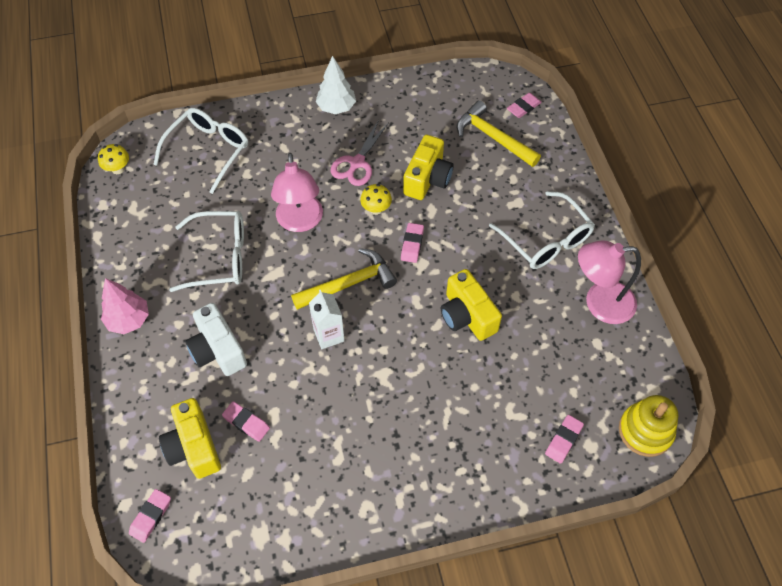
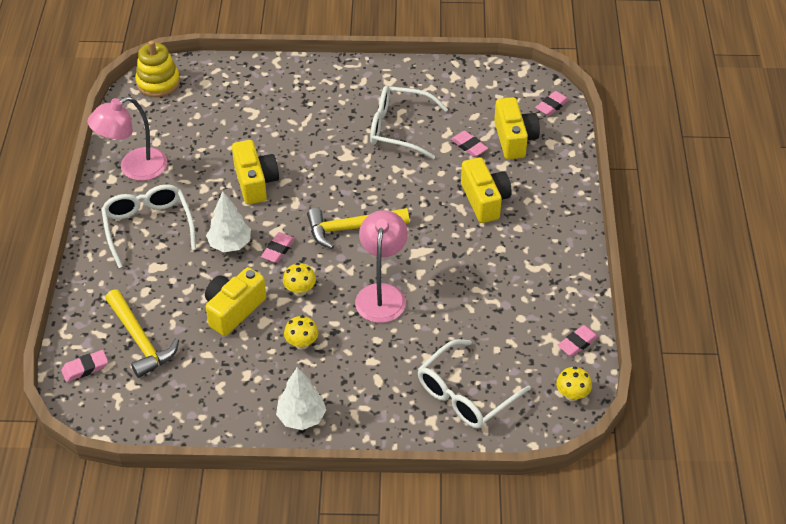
camera: 165 degrees left, 10 degrees down
(129, 320) = (564, 240): pink tree -> none
(218, 350) = (484, 200): white camera -> yellow camera
(219, 257) = (470, 277): white glasses -> white glasses (399, 128)
(329, 335) = (383, 192): white carton -> none
(357, 163) = (302, 343): pink scissors -> yellow mushroom
(460, 240) = (230, 244): none -> white tree
(563, 440) = (223, 89): pink eraser -> pink eraser (577, 343)
(599, 303) = (134, 168): pink lamp -> pink lamp turned 135 degrees clockwise

